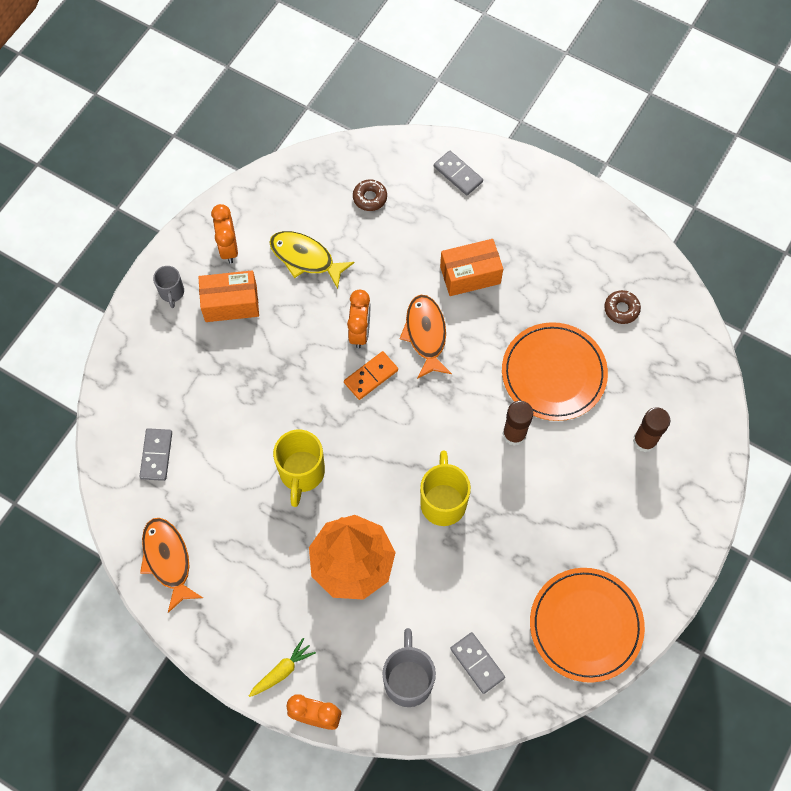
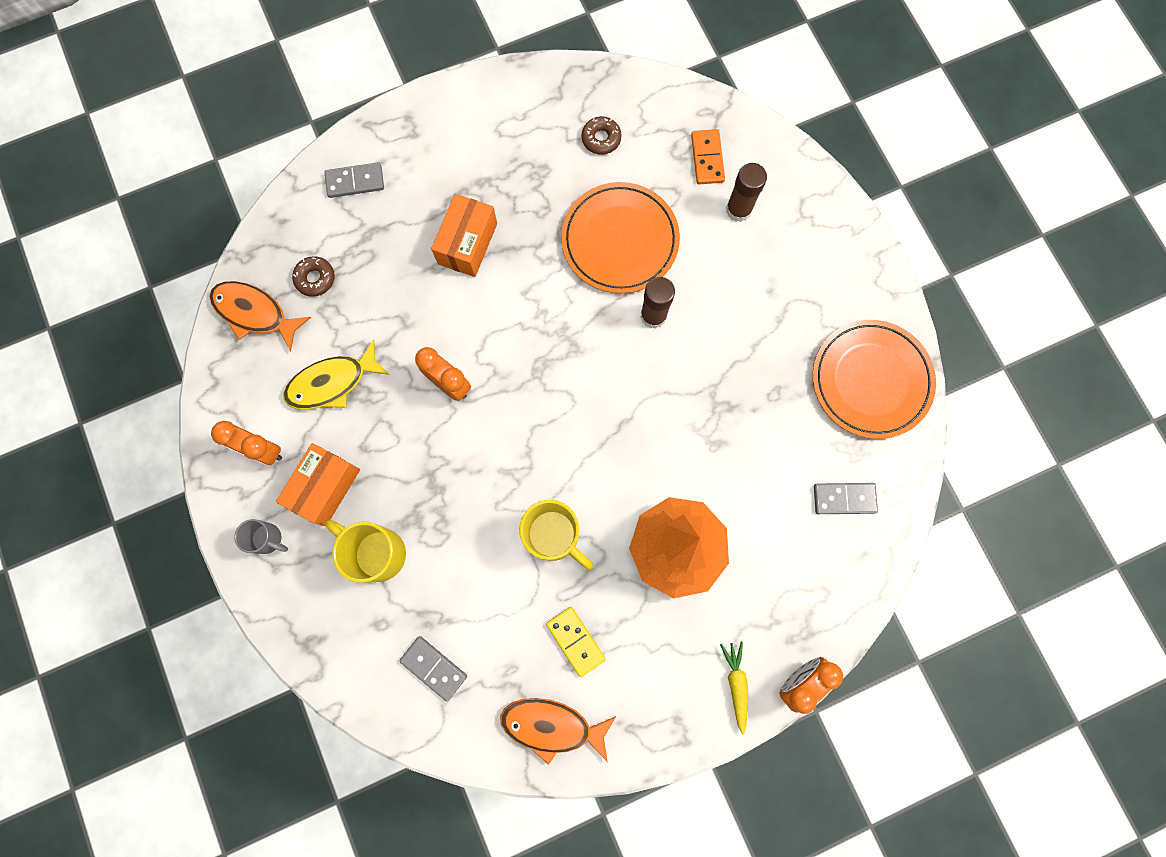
camera: 55 degrees left, 10 degrees up
(237, 537) = (575, 641): none -> yellow domino
(371, 376) = (503, 405): orange domino -> orange domino (707, 158)
(408, 679) = (819, 571): grey mug -> none
(425, 334) = (498, 325): orange fish -> orange fish (255, 313)
(443, 502) = (673, 424): yellow mug -> yellow mug (377, 553)

